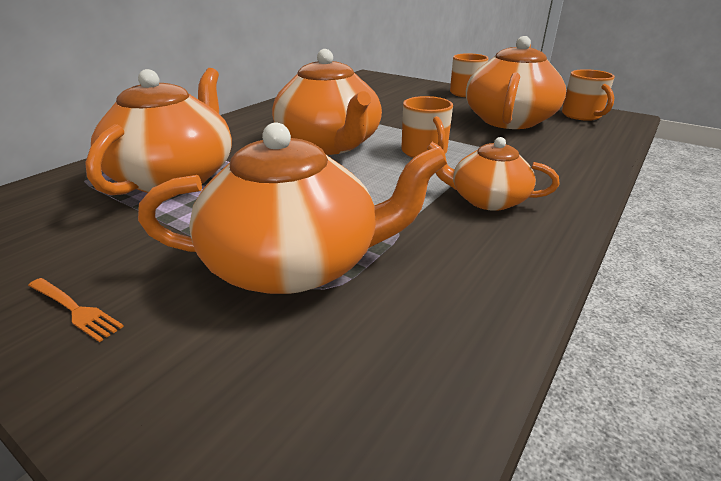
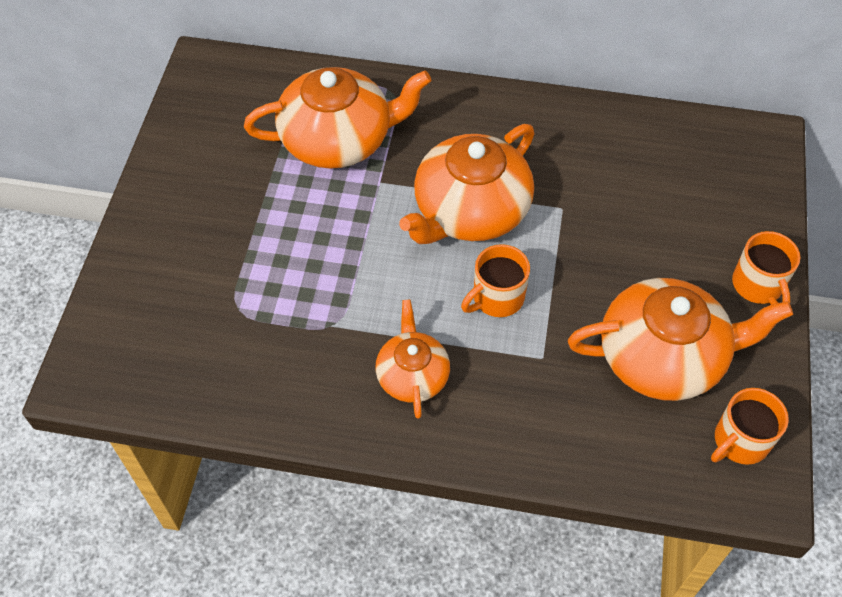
camera: 65 degrees right, 25 degrees up
(75, 309) = (169, 202): orange fork -> none
(295, 263) = (257, 282): orange teapot -> none

